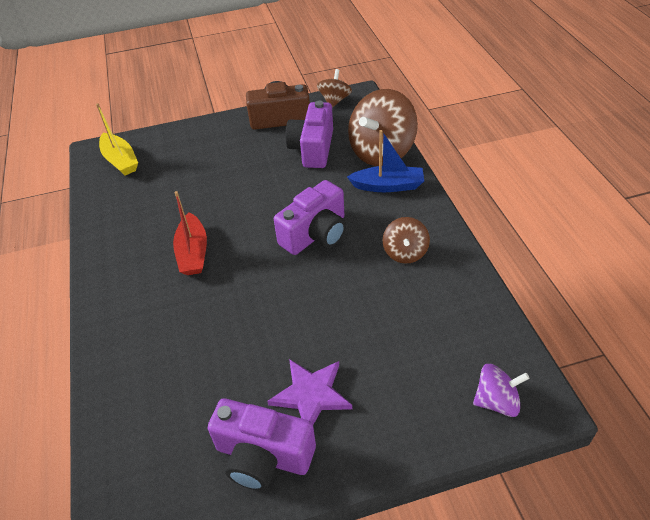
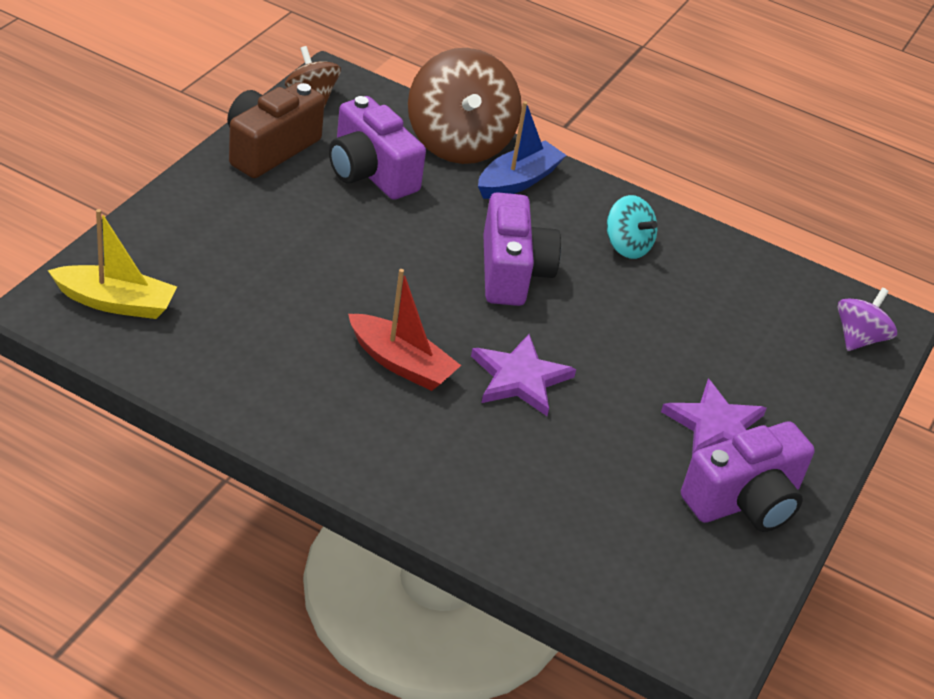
camera: 55 degrees left, 5 degrees down
(239, 295) = (520, 378): none -> purple star
(405, 252) = (626, 246): brown spinning top -> turquoise spinning top

